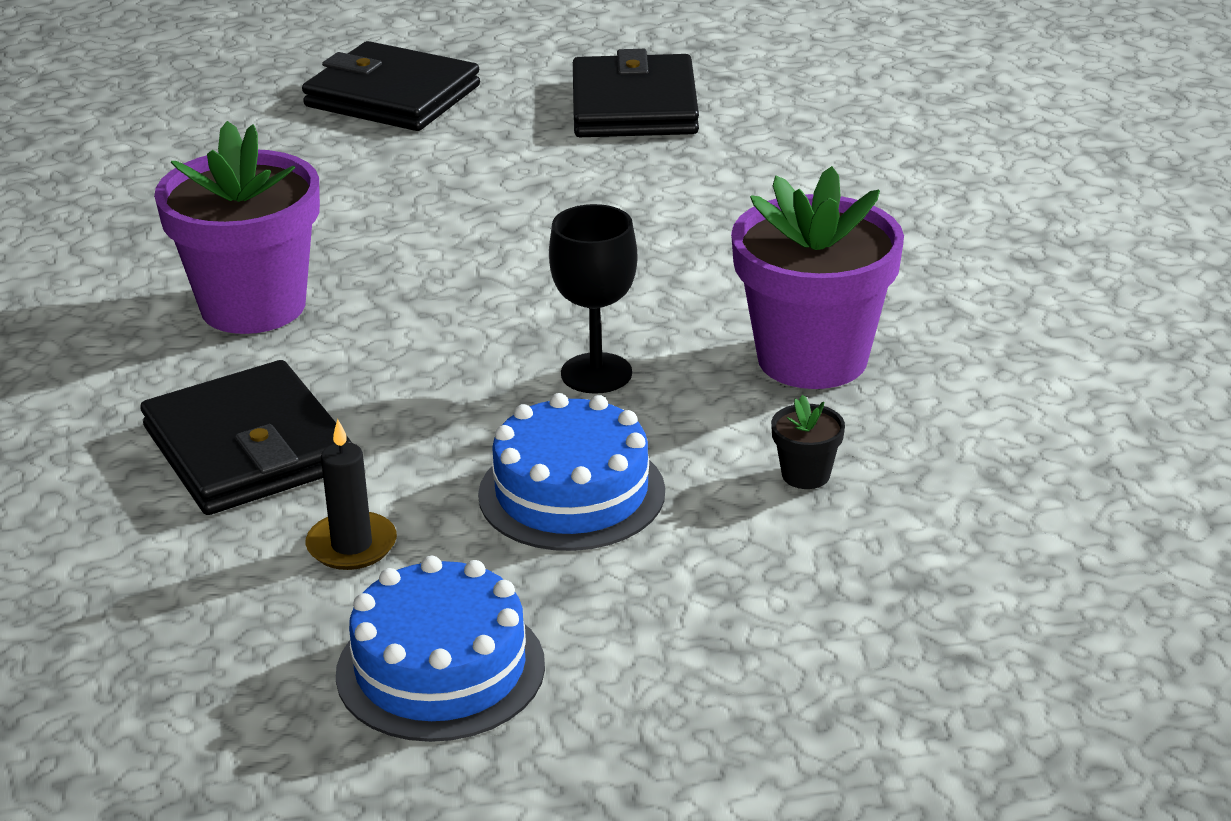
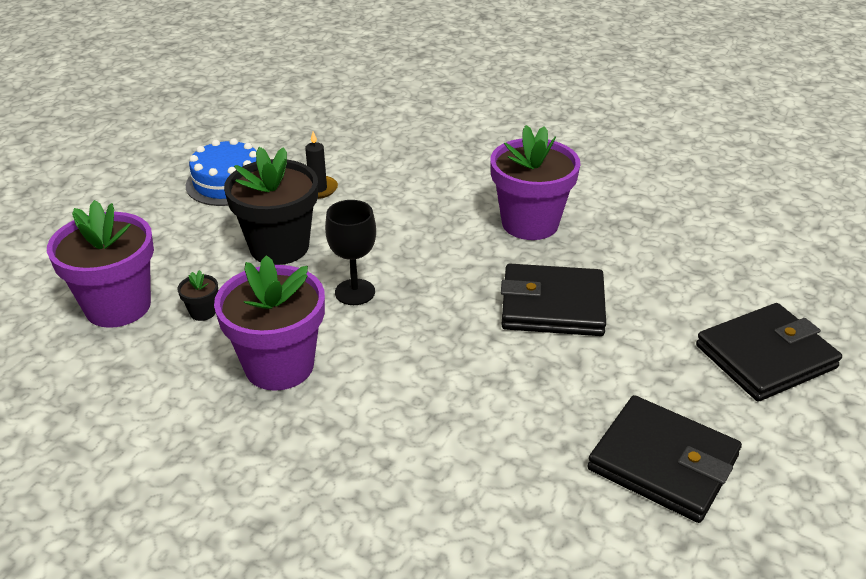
camera: 125 degrees right, 5 degrees up
(248, 448) = (411, 188): black wallet -> black wallet (552, 305)
(571, 493) = (279, 247): blue cake -> black flower pot
(903, 561) = (118, 306): none -> purple flower pot

